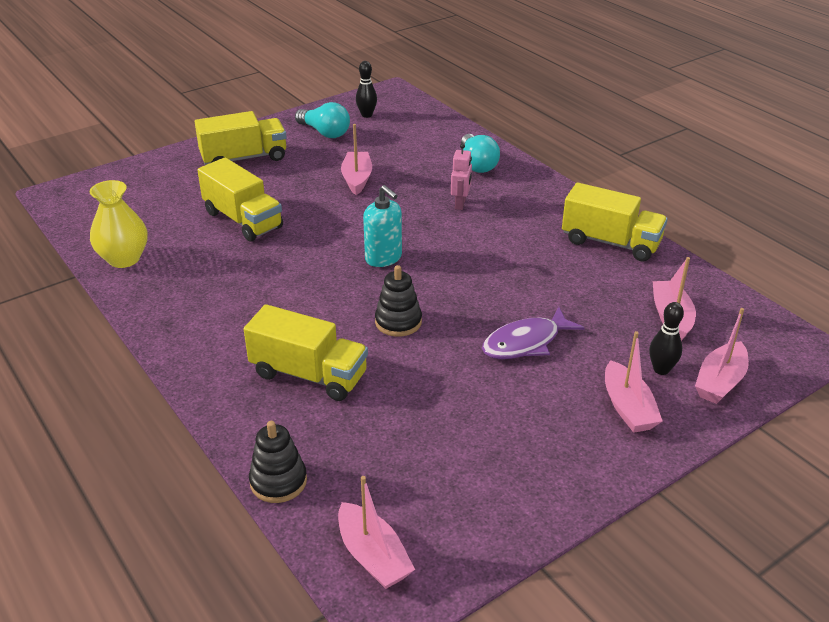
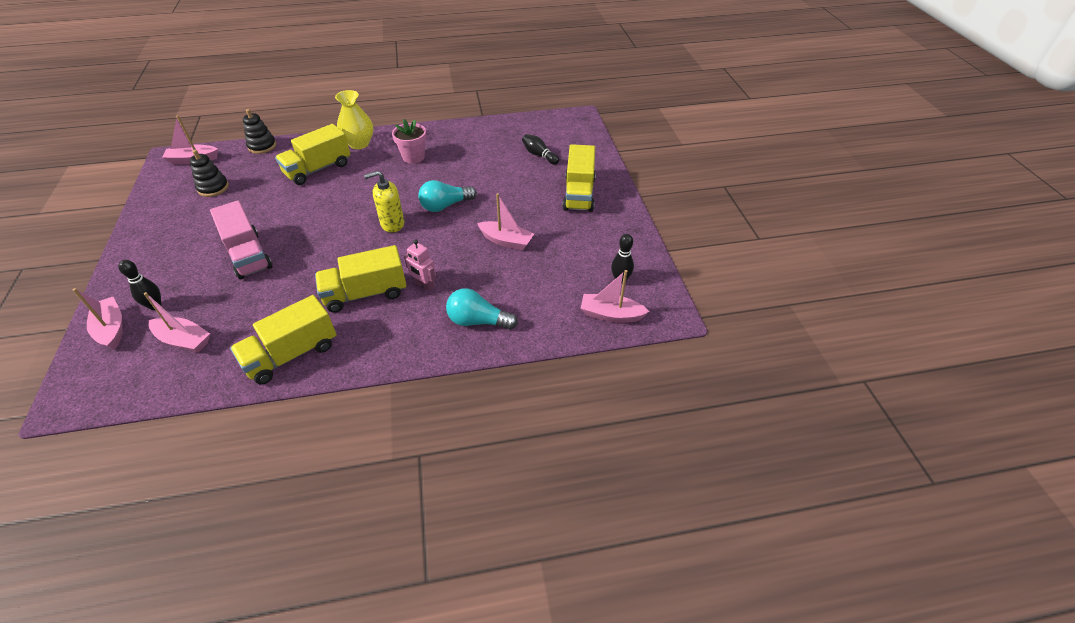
camera: 115 degrees right, 10 degrees up
(124, 259) = (483, 130): yellow vase -> yellow vase (359, 144)
(173, 200) = (539, 155): none -> black bowling pin
(227, 295) = (413, 157): none -> pink flower pot
(243, 220) = (490, 177): yellow truck -> yellow truck (365, 293)
(325, 132) = (598, 244): turquoise light bulb -> turquoise light bulb (445, 206)
(383, 258) = (392, 224): turquoise soap dispenser -> yellow soap dispenser
(398, 322) = (324, 210): black stacking toy -> black stacking toy (213, 188)
(525, 342) = (248, 255): purple fish -> pink truck
(627, 408) = (152, 274): pink boat -> pink boat (611, 314)

